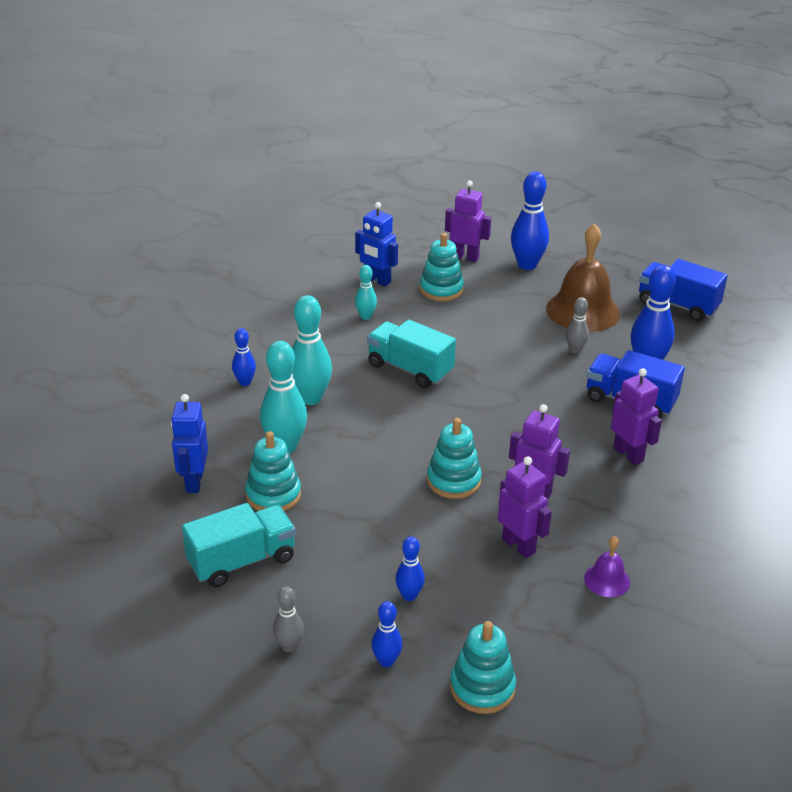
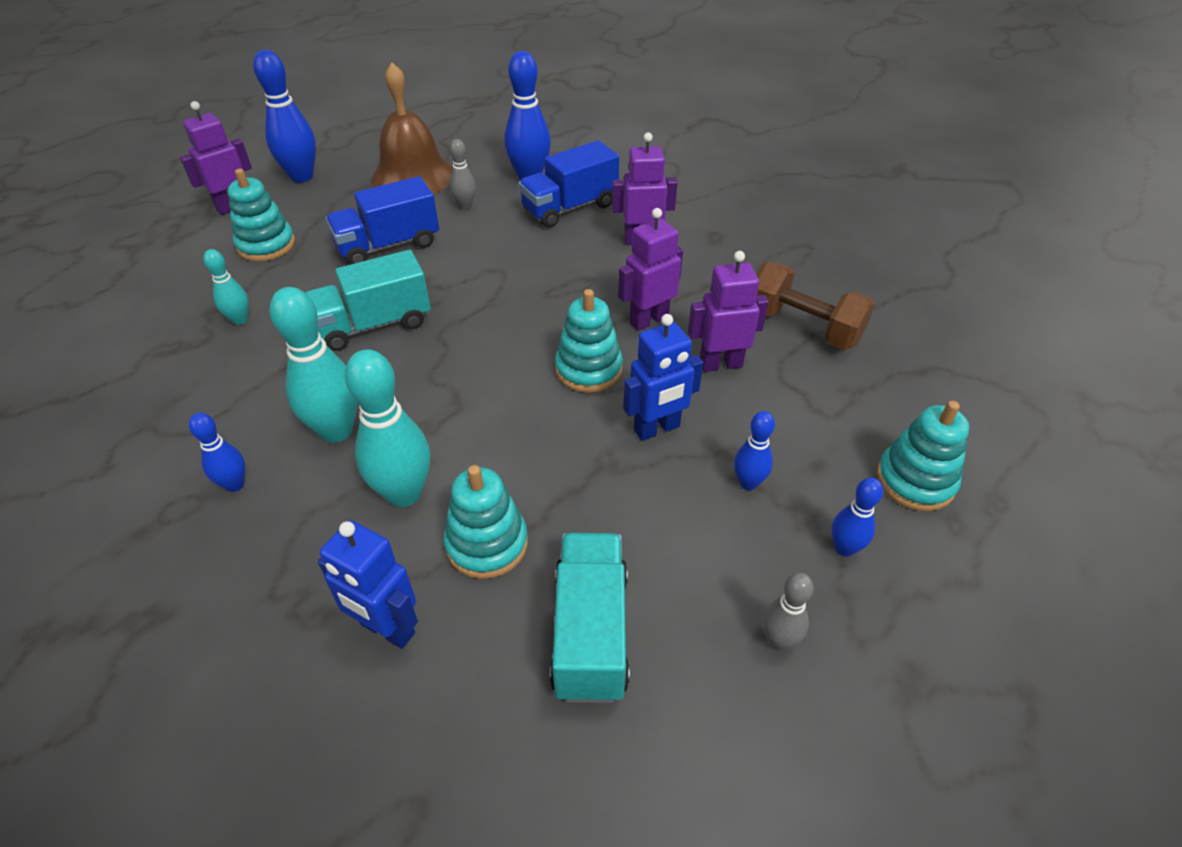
camera: 60 degrees left, 10 degrees up
(377, 280) = (186, 284): blue robot -> blue robot (657, 429)
(607, 580) = (803, 327): purple bell -> brown dumbbell
(677, 305) = (466, 127): blue truck -> blue truck (388, 245)

